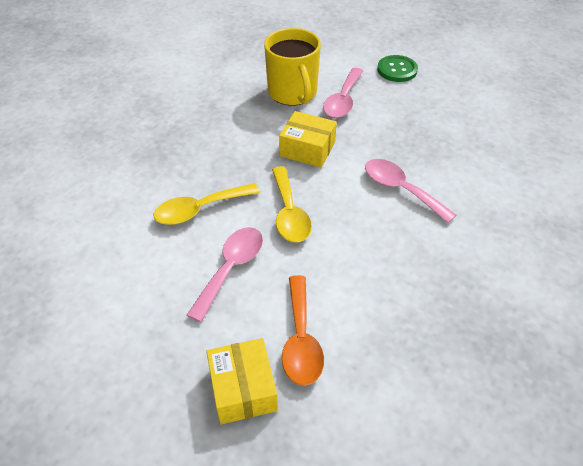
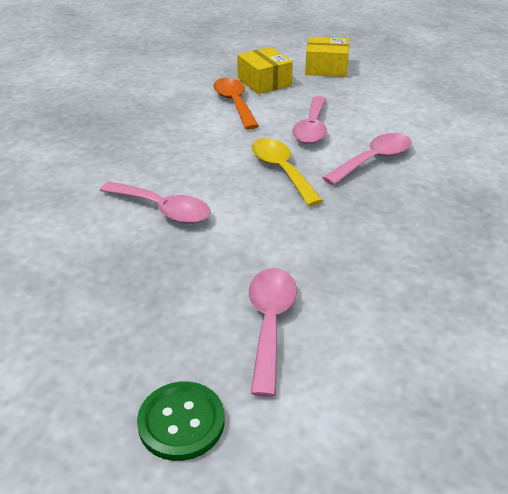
camera: 165 degrees right, 10 degrees down
(200, 209) = (373, 160): yellow spoon -> pink spoon
(293, 93) = (360, 322): yellow mug -> none
(307, 149) = (292, 236): yellow box -> yellow box (326, 68)

